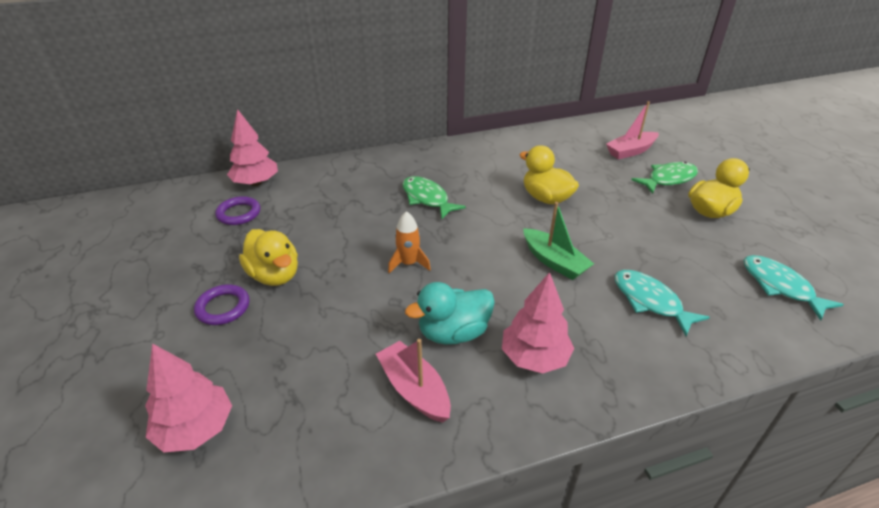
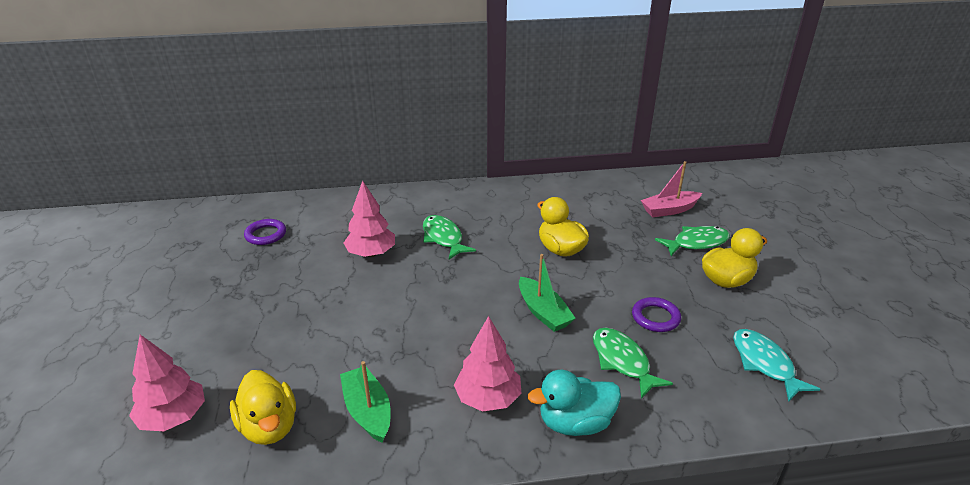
camera: 10 degrees right, 5 degrees down
(223, 307) = (226, 318): purple ring -> purple ring (655, 317)
(256, 183) = (290, 207): pink tree -> pink tree (371, 253)
(274, 275) = (279, 295): yellow duck -> yellow duck (269, 427)
(408, 263) = (403, 298): orange rocket -> none
(414, 389) = (368, 411): pink boat -> green boat
(453, 333) = (421, 366): turquoise duck -> turquoise duck (575, 423)
(650, 301) = (622, 361): turquoise fish -> green fish

